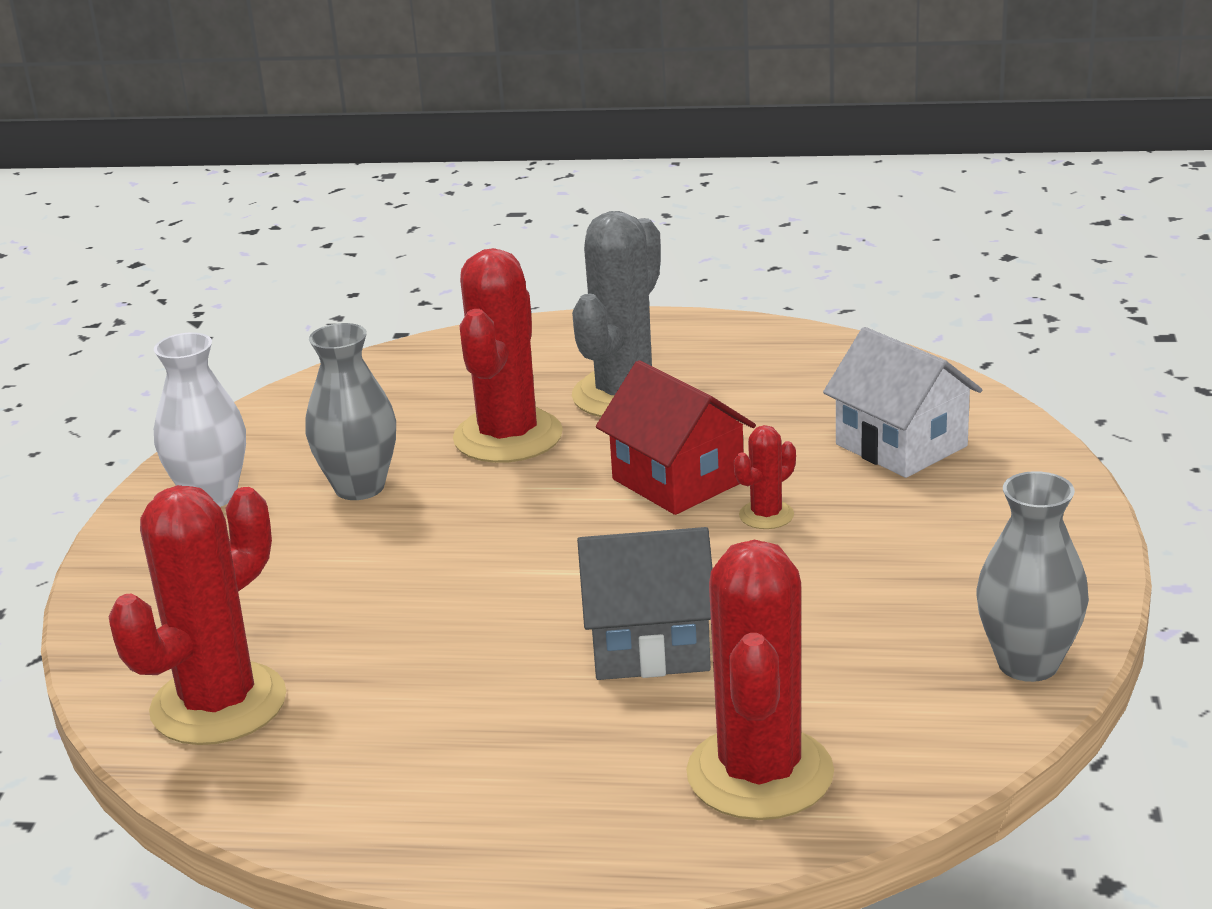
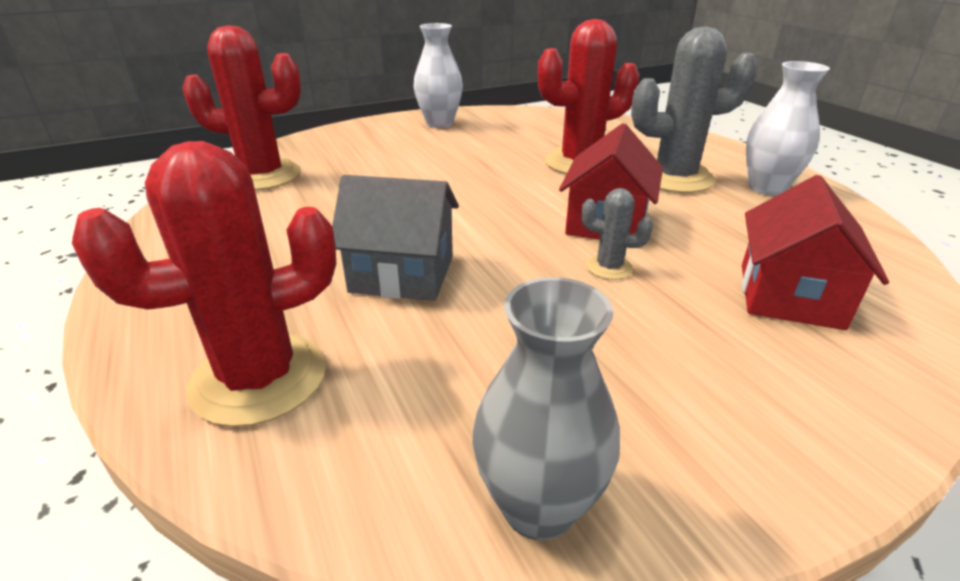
camera: 55 degrees right, 5 degrees up
(359, 487) = (484, 147): grey vase -> none
(649, 645) = (402, 274): grey house -> grey house turned 45 degrees counterclockwise
(713, 355) = (767, 188): none -> white vase
(766, 515) = (609, 267): red cactus -> grey cactus
(901, 445) = (789, 295): white house -> red house

